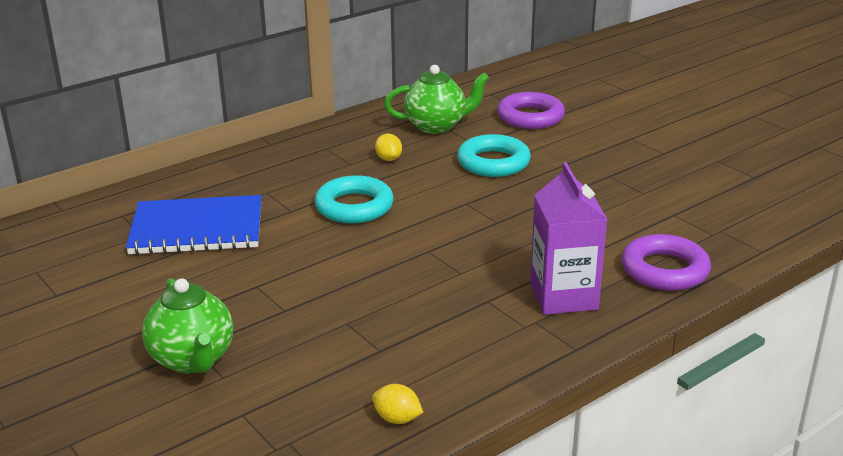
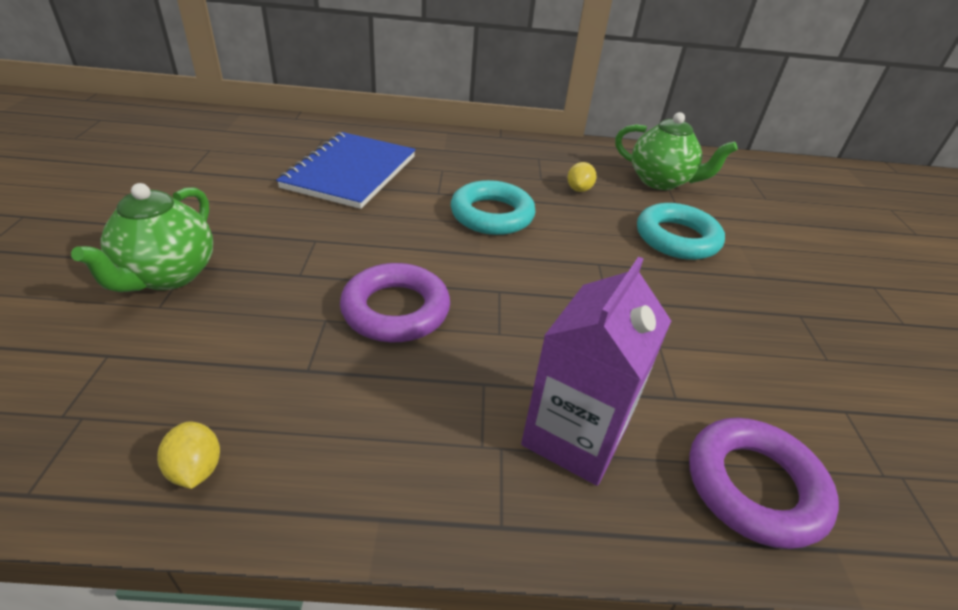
camera: 35 degrees right, 10 degrees up
(197, 229) = (350, 172): blue notebook -> blue notebook turned 75 degrees clockwise
(530, 117) = (769, 213): purple ring -> purple ring (396, 310)

